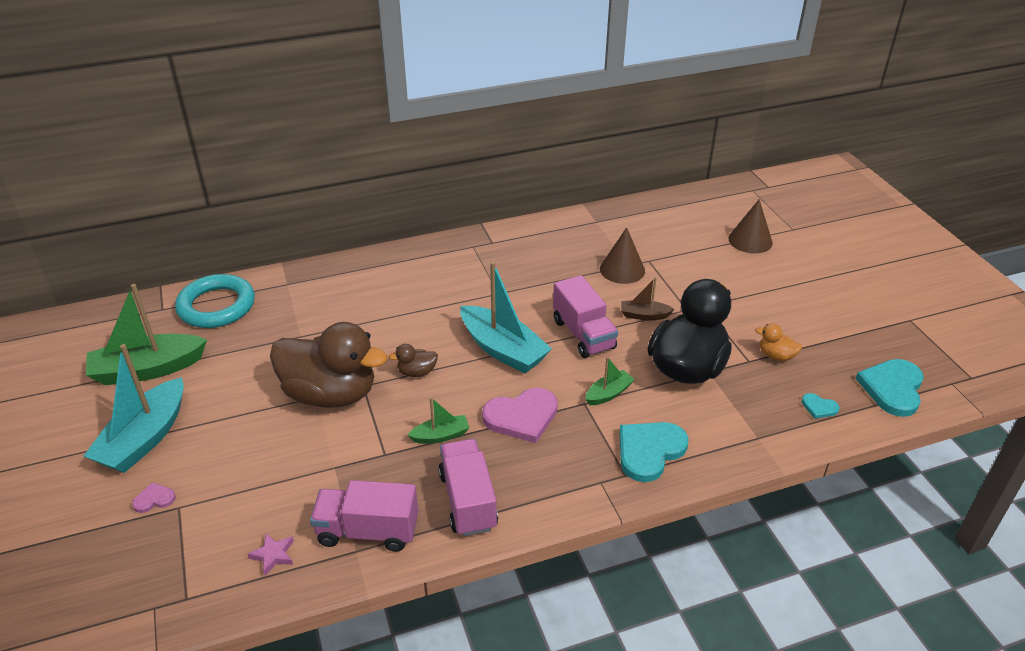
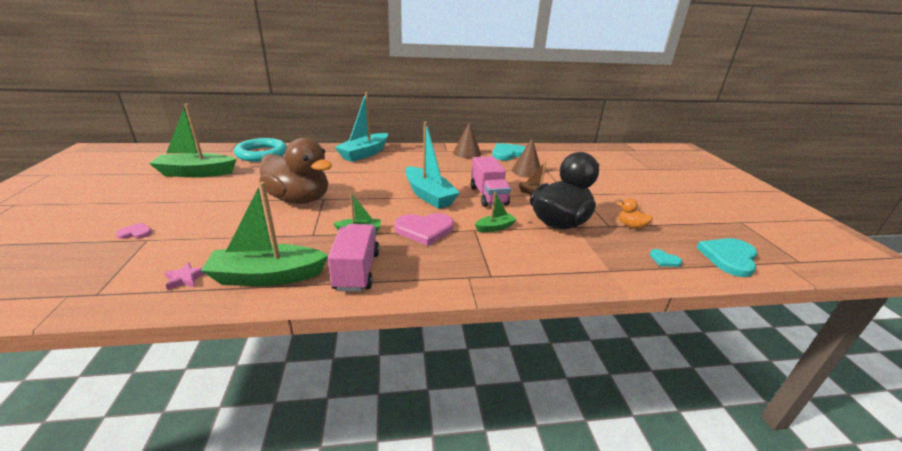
camera: 10 degrees right, 10 degrees down
(145, 438) = (162, 202): turquoise boat -> turquoise boat (364, 154)
(368, 531) = (267, 276): pink truck -> green boat
(417, 372) = (364, 197): brown duck -> none
(649, 451) = (515, 264): turquoise heart -> turquoise heart (508, 154)
(750, 240) = (619, 170): brown cone -> brown cone (467, 153)

